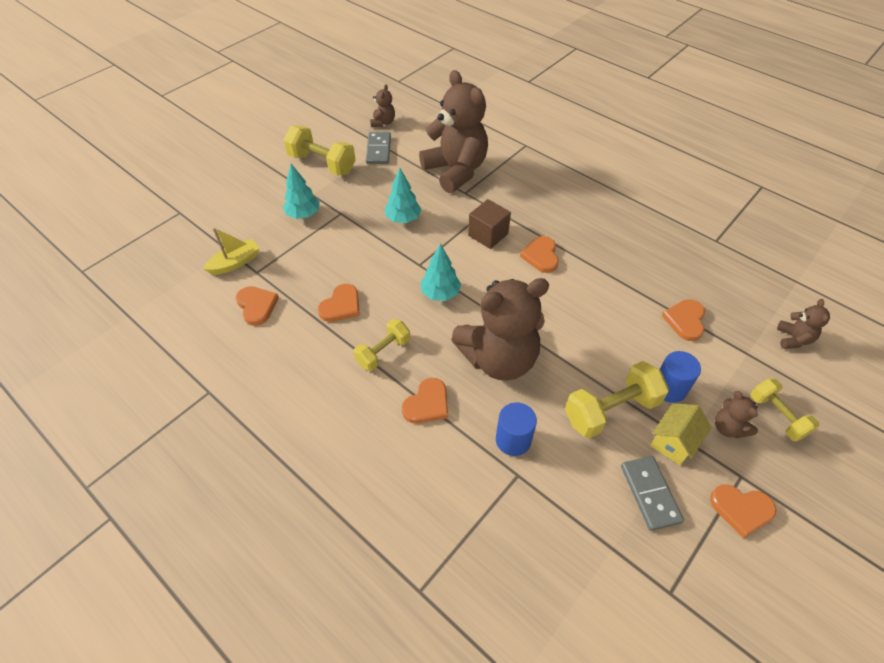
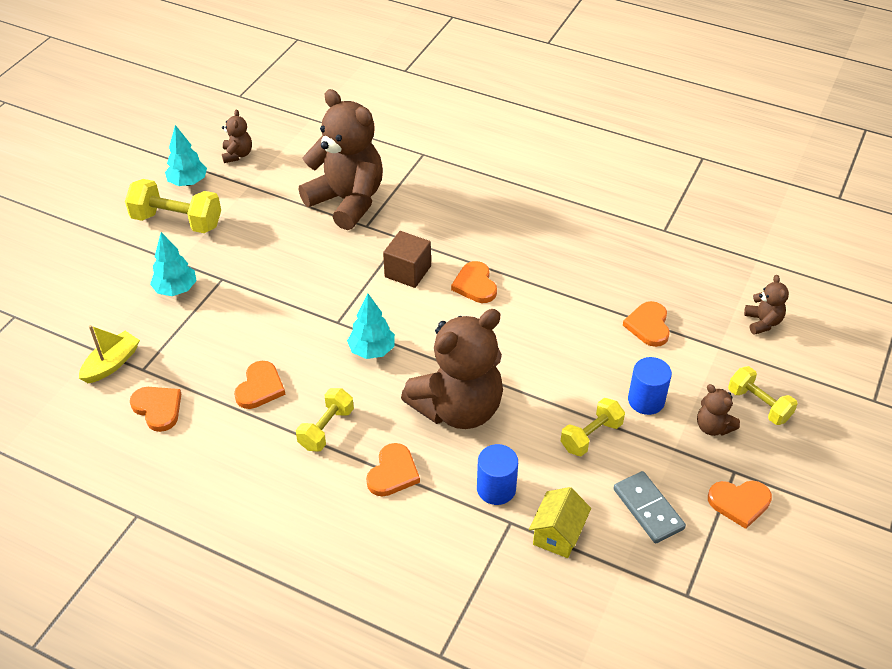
camera: 15 degrees left, 5 degrees down
(378, 150) = (243, 191): grey domino -> none
(403, 219) = (301, 272): turquoise tree -> turquoise tree (188, 182)
(611, 410) = (591, 436): yellow dumbbell -> yellow dumbbell, size x0.64
(673, 442) = (661, 453): yellow house -> yellow house (558, 534)

